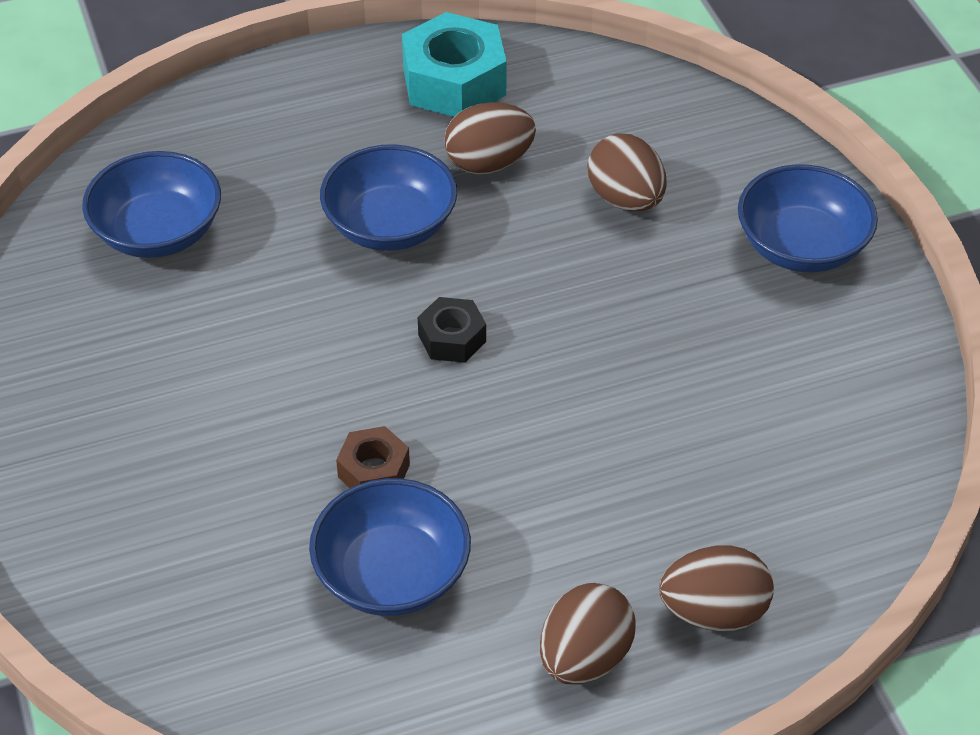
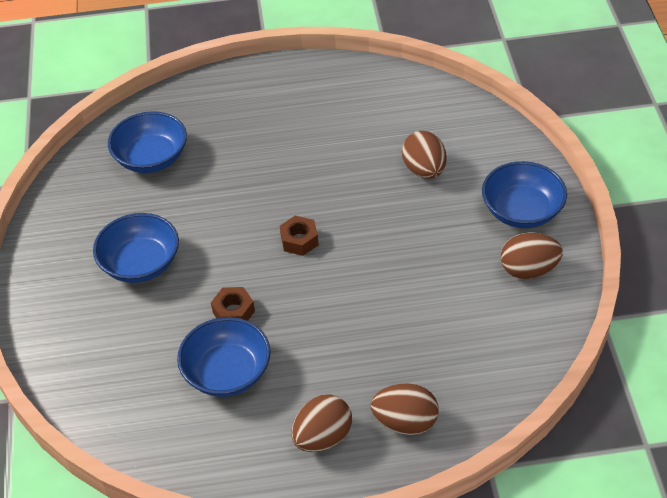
camera: 15 degrees right, 0 degrees up
(390, 225) = (282, 169): blue bowl -> blue bowl (141, 264)
(452, 338) = (299, 240): black nut -> brown nut
(454, 81) = (343, 88): turquoise nut -> none
(489, 163) = (350, 139): brown egg -> brown egg (528, 270)

